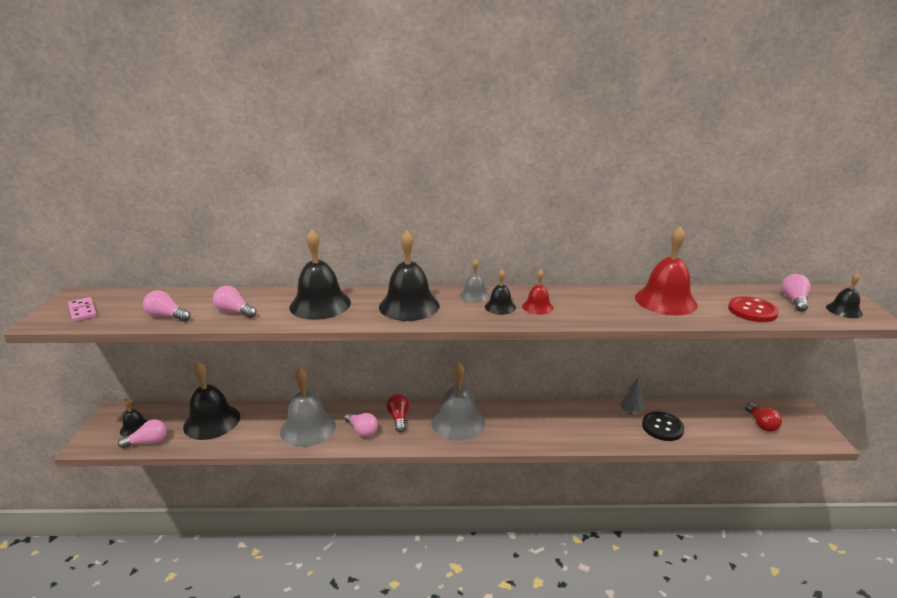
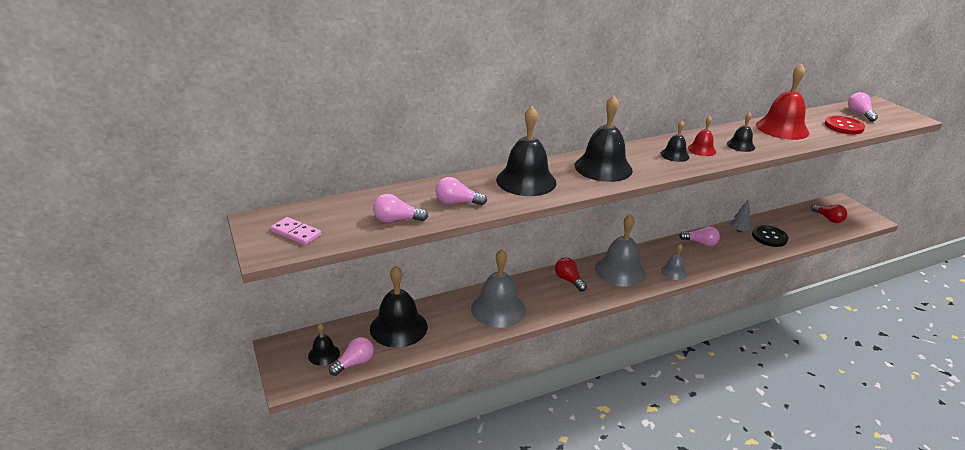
camera: 25 degrees left, 5 degrees up
(362, 430) = (548, 298): pink light bulb -> pink light bulb (700, 243)
(474, 295) = (642, 149): grey bell -> grey bell (674, 272)
(844, 310) = (894, 116): black bell -> black bell (740, 145)

